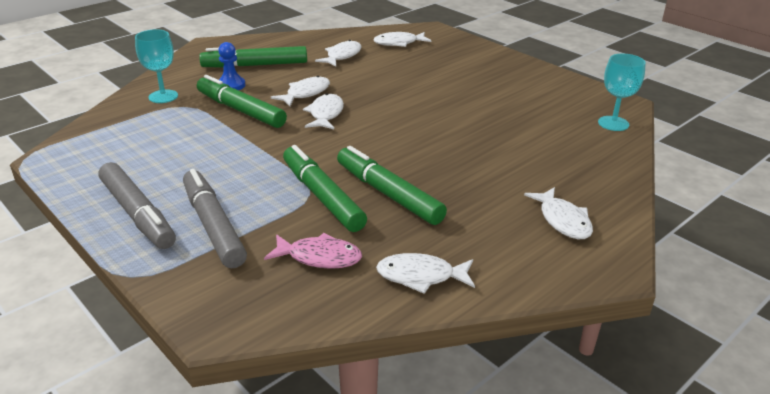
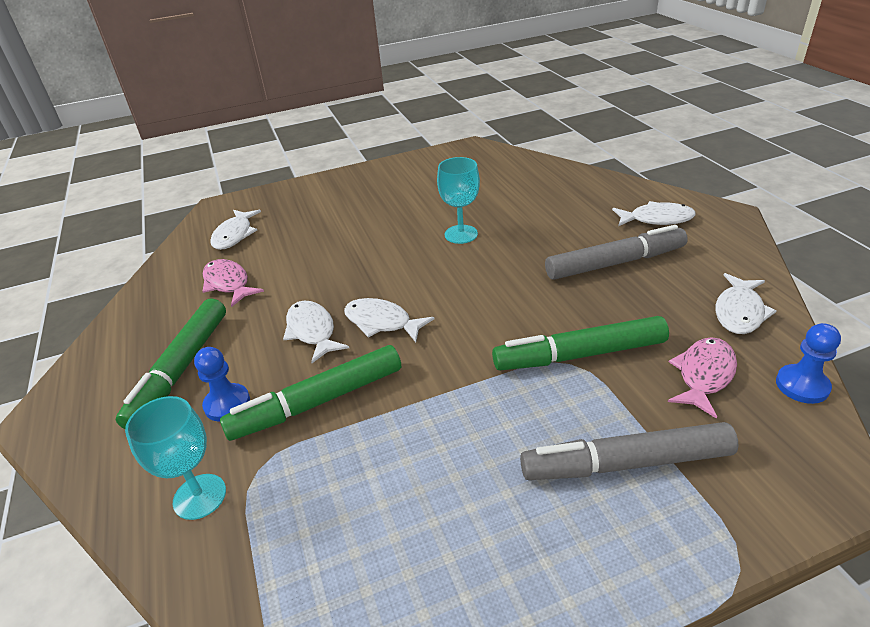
camera: 65 degrees left, 5 degrees up
(138, 214) = (577, 553): grey marker -> grey marker (615, 263)
(325, 312) = (802, 385): none -> blue pawn
(342, 56) = (228, 283): white fish -> pink fish
(388, 194) = (587, 305): green marker -> none
(613, 123) = (506, 160): turquoise goblet -> turquoise goblet (461, 234)

